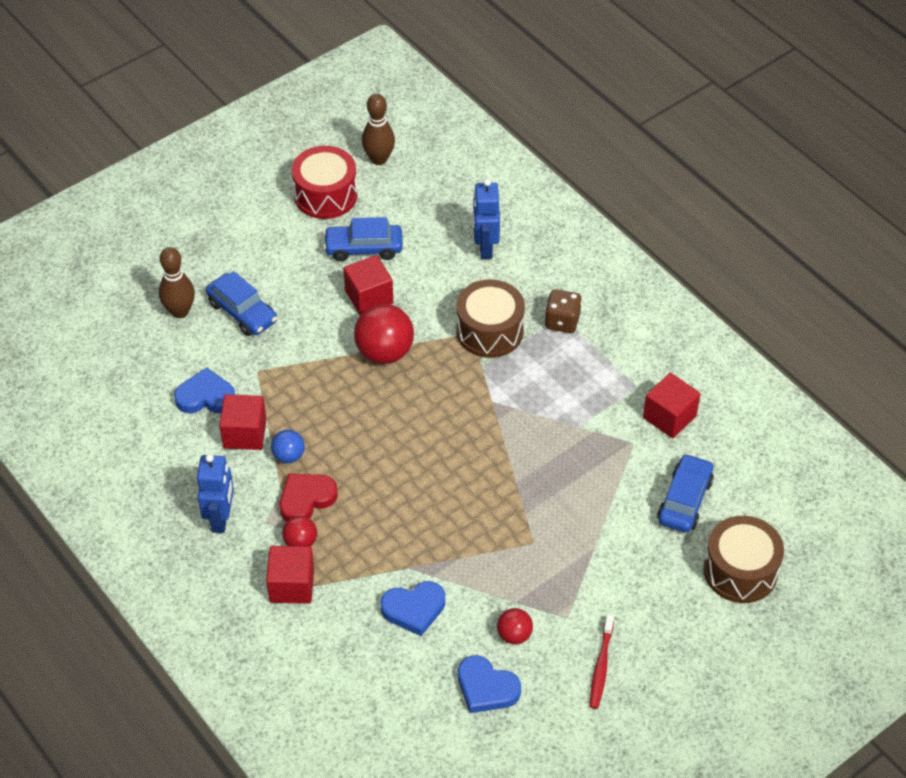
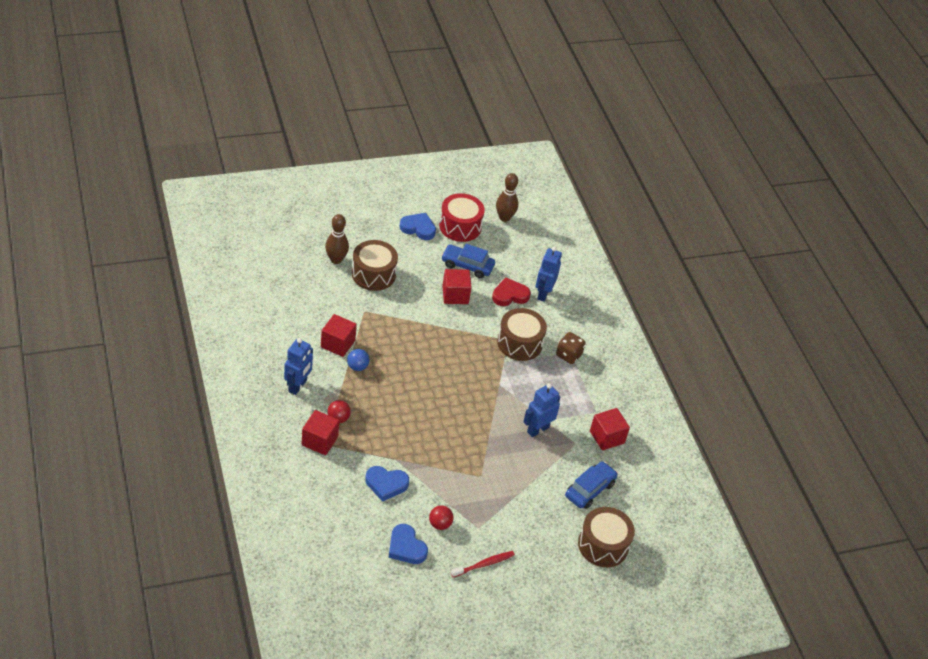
camera: 15 degrees right, 5 degrees down
(206, 396) = (325, 314): blue heart -> blue heart (418, 228)
(242, 312) = (373, 274): blue car -> brown drum
(306, 499) = (354, 395): red heart -> red heart (510, 295)
(384, 352) = (448, 330): red ball -> none
(575, 444) = (537, 429): none -> blue robot
(601, 666) = (484, 564): red toothbrush -> red toothbrush turned 150 degrees counterclockwise

